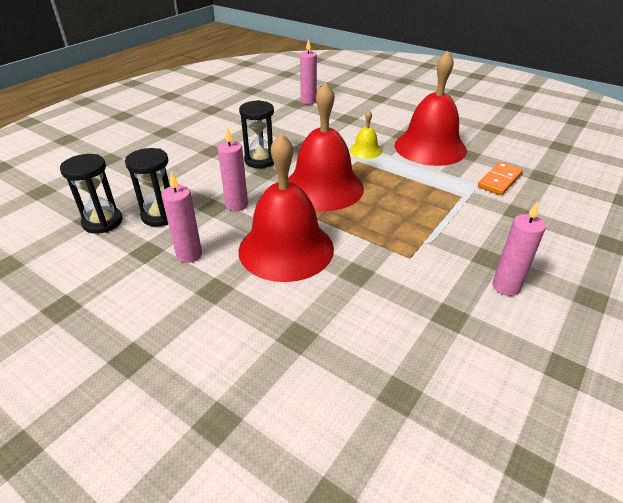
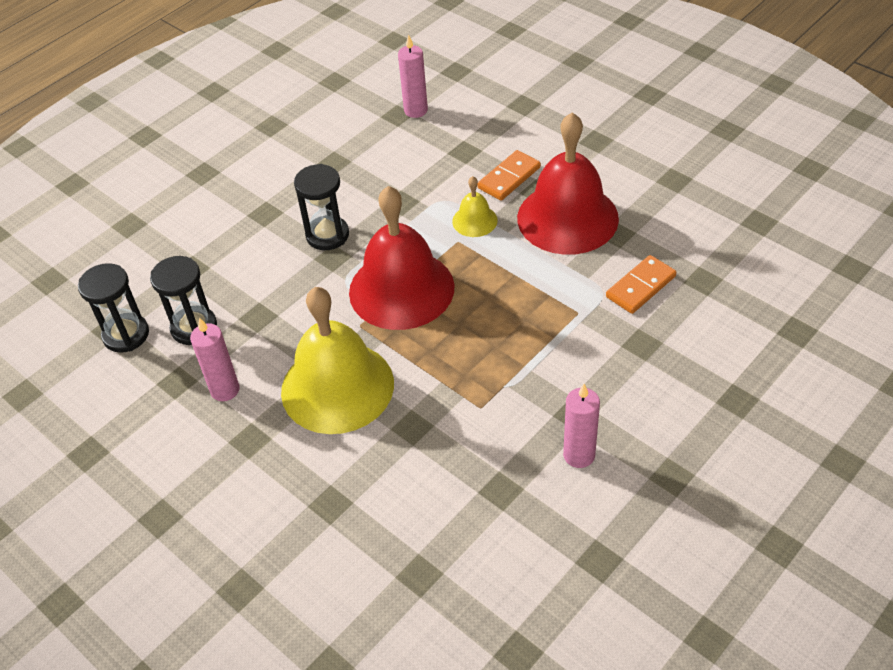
camera: 10 degrees right, 10 degrees up
(236, 205) = (287, 315): pink candle -> none
(286, 249) = (337, 387): red bell -> yellow bell
(381, 129) = (509, 178): none -> orange domino

